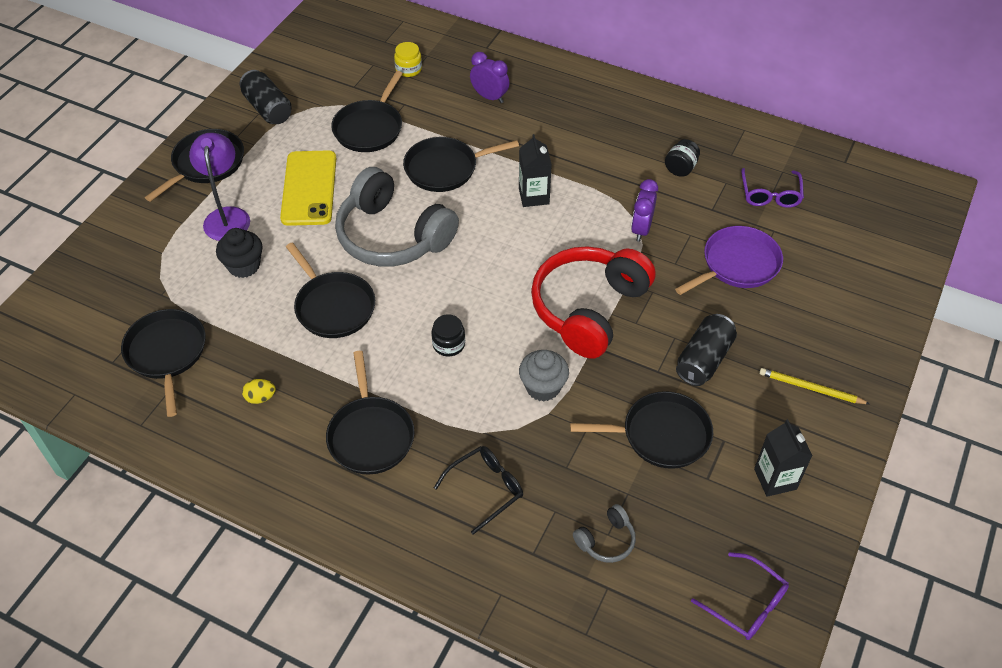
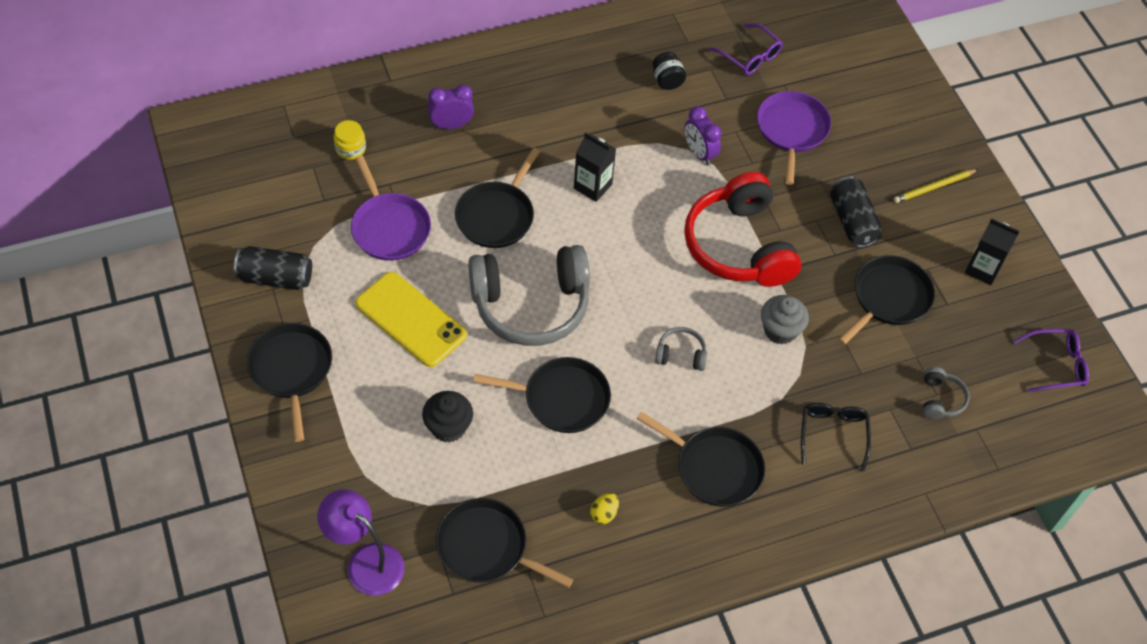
camera: 50 degrees left, 5 degrees up
(227, 216) = (375, 399): purple lamp -> purple lamp (366, 562)
(369, 128) = (389, 227): black pan -> purple pan
(448, 344) = (681, 354): black jar -> grey headphones

